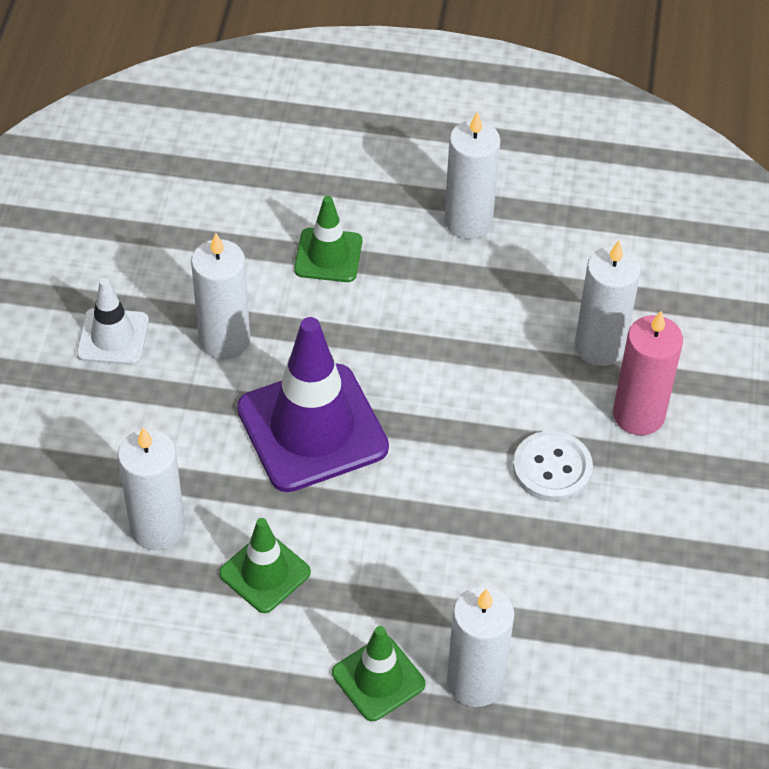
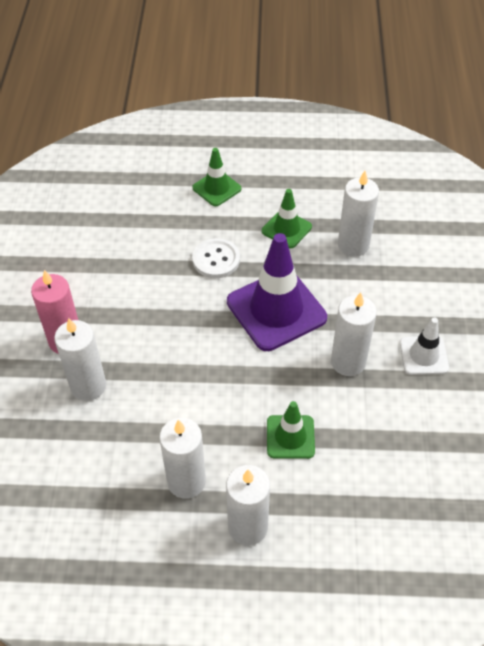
camera: 175 degrees right, 0 degrees up
(475, 682) = (166, 191): white candle -> white candle (248, 527)
(552, 468) = (123, 301): white button -> white button (216, 259)

